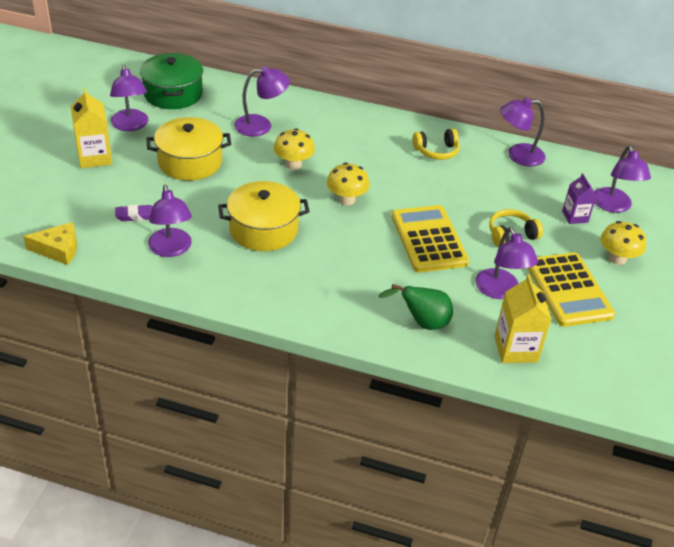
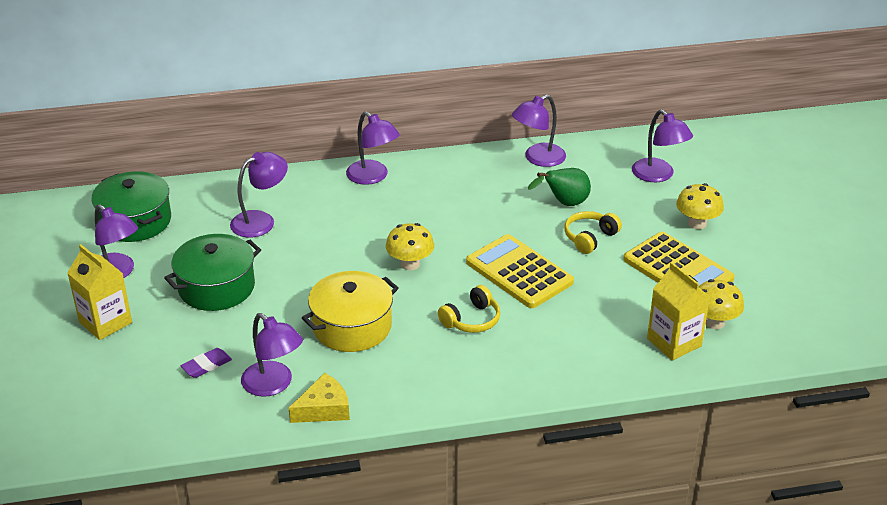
camera: 25 degrees left, 5 degrees down
(58, 249) = (150, 435): yellow cheese -> yellow cheese (324, 409)
(190, 162) = (216, 287): yellow pot -> green pot
(293, 164) = (328, 249): yellow mushroom -> yellow mushroom (714, 322)
(422, 323) = (574, 354): green pear -> green pear (564, 204)
(436, 151) = (459, 182): yellow headphones -> yellow headphones (472, 320)
(500, 291) = (620, 295): purple lamp -> purple lamp (373, 177)
(575, 217) = (632, 198): purple carton -> none

